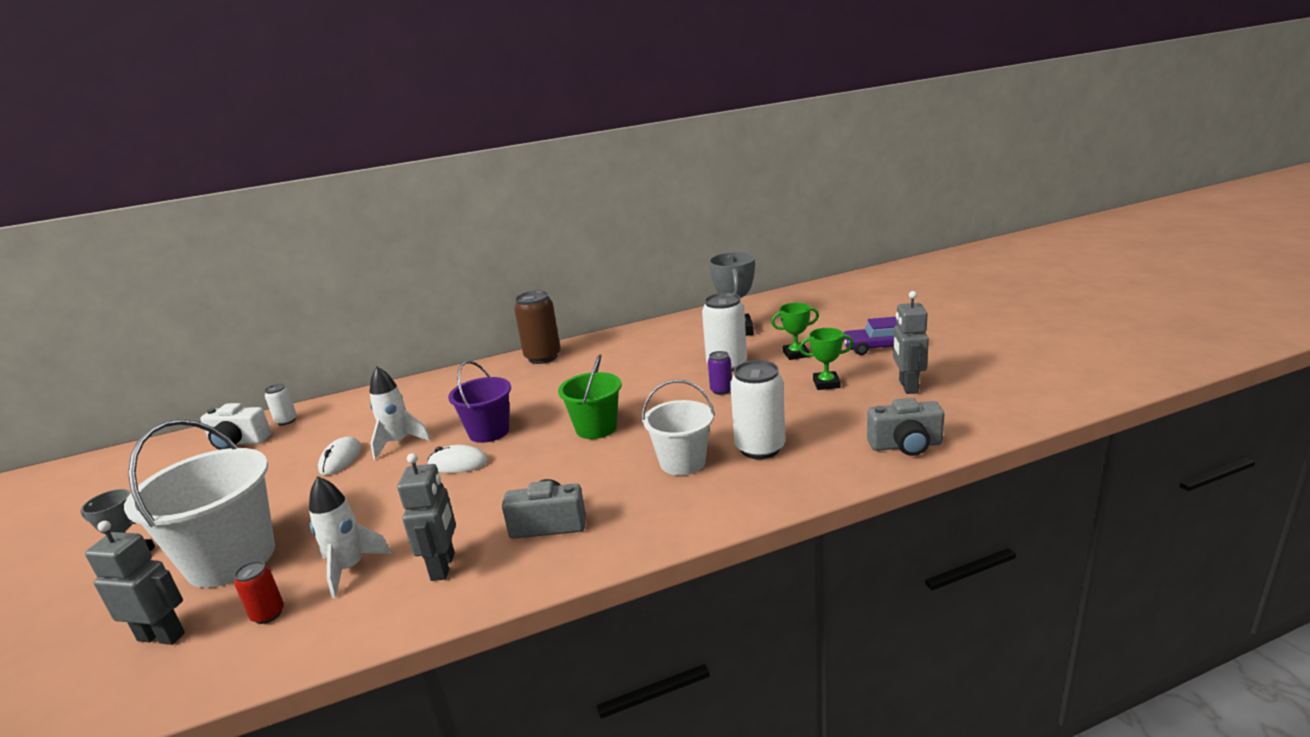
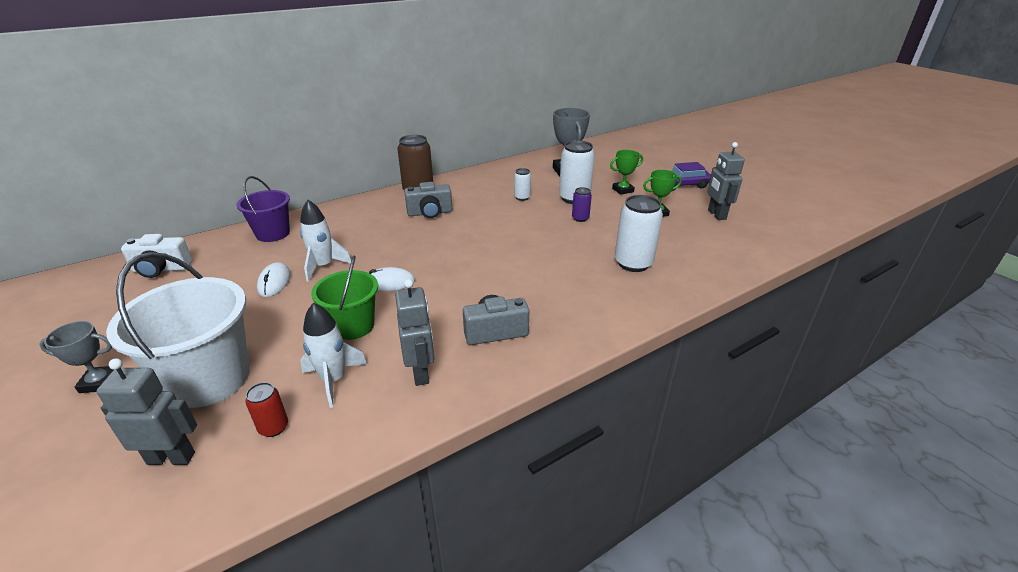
camera: 15 degrees left, 10 degrees up
(286, 421) = (201, 249): white can -> white can (522, 197)
(489, 432) = (402, 255): purple bucket -> purple bucket (273, 233)
(596, 428) = (494, 250): green bucket -> green bucket (353, 326)
(682, 462) = (579, 276): white bucket -> none
(905, 445) = (737, 259): grey camera -> grey camera (430, 213)

